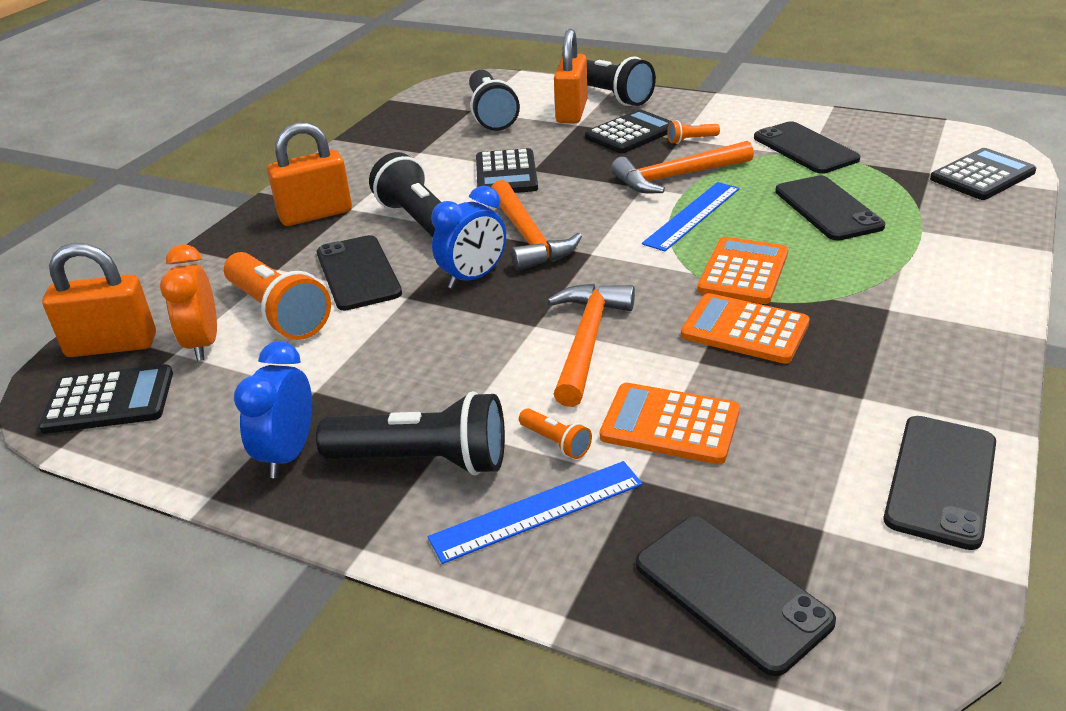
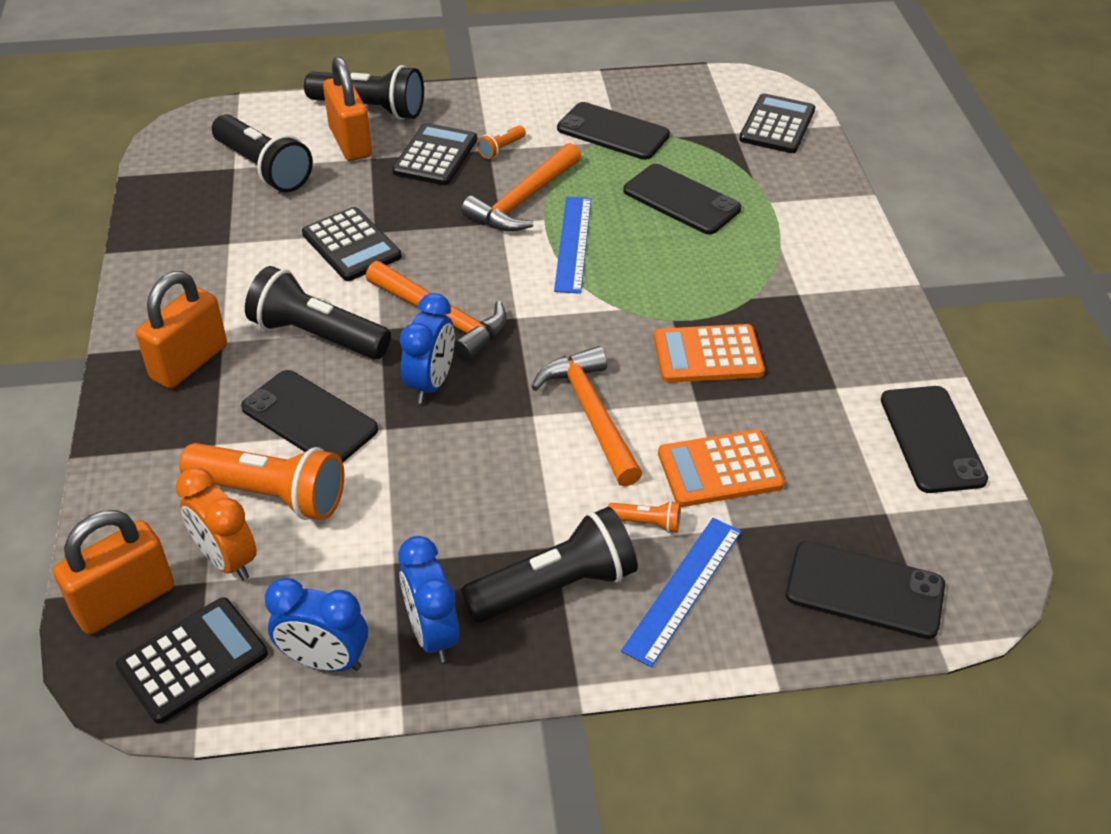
camera: 35 degrees left, 10 degrees up
(191, 439) = (324, 660): none -> blue clock
(743, 272) = (663, 294): orange calculator -> none

